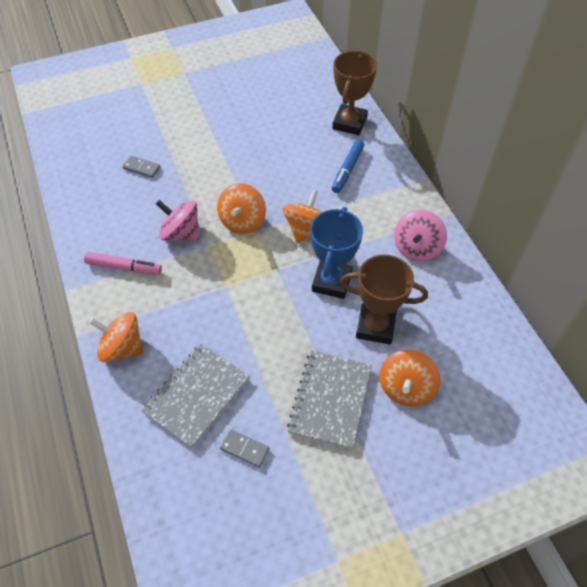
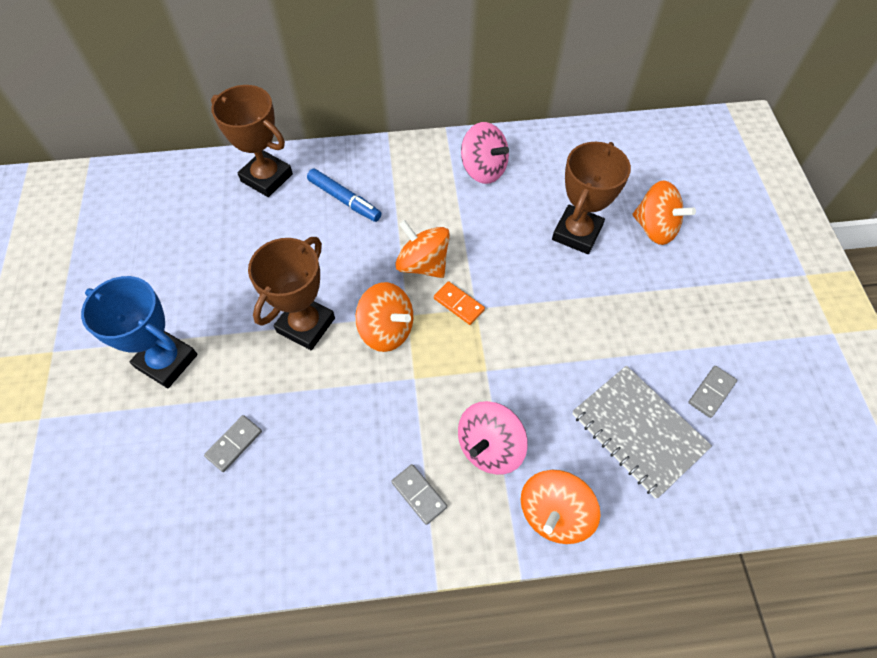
camera: 75 degrees left, 5 degrees up
(124, 267) = (419, 494): pink marker -> grey domino
(181, 233) = (381, 408): pink spinning top -> pink spinning top (489, 447)
(234, 178) = (306, 325): none -> brown trophy
(277, 258) = (459, 304): none -> orange domino
(330, 400) = (660, 296): grey notebook -> none
(331, 282) = (508, 257): blue trophy -> blue trophy (167, 361)

